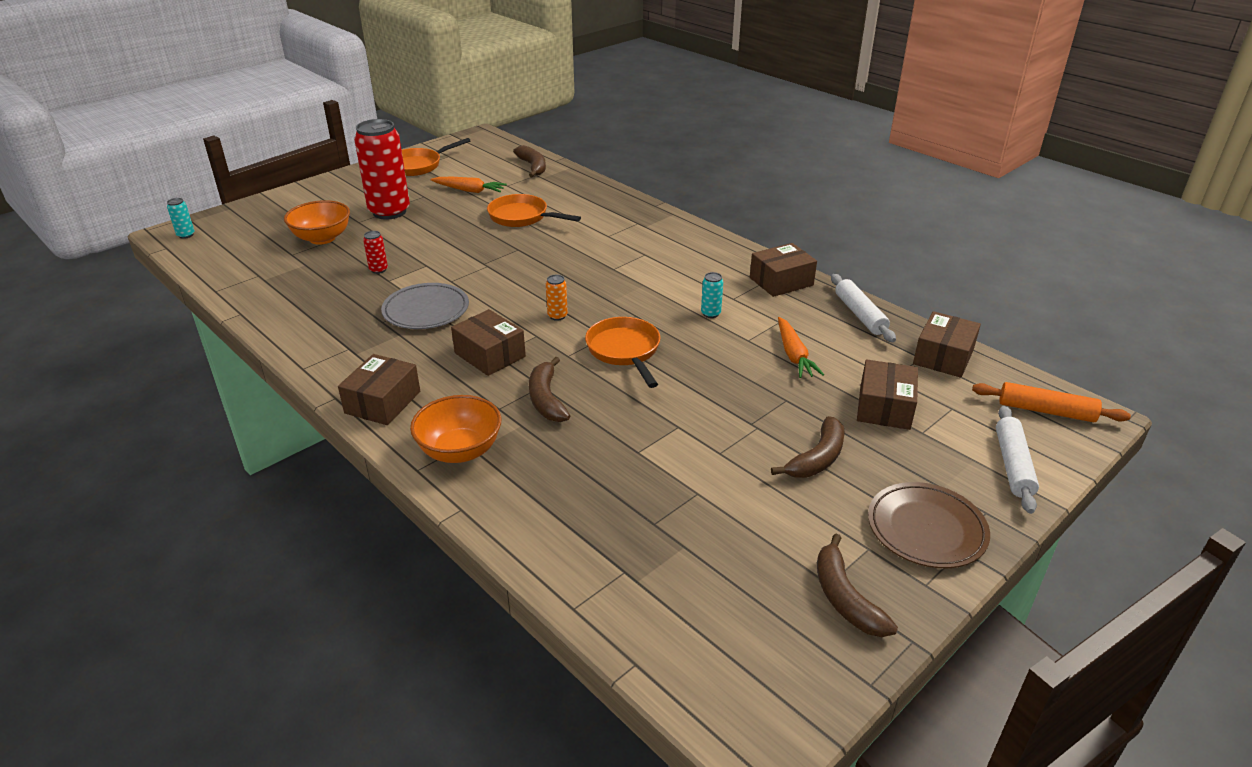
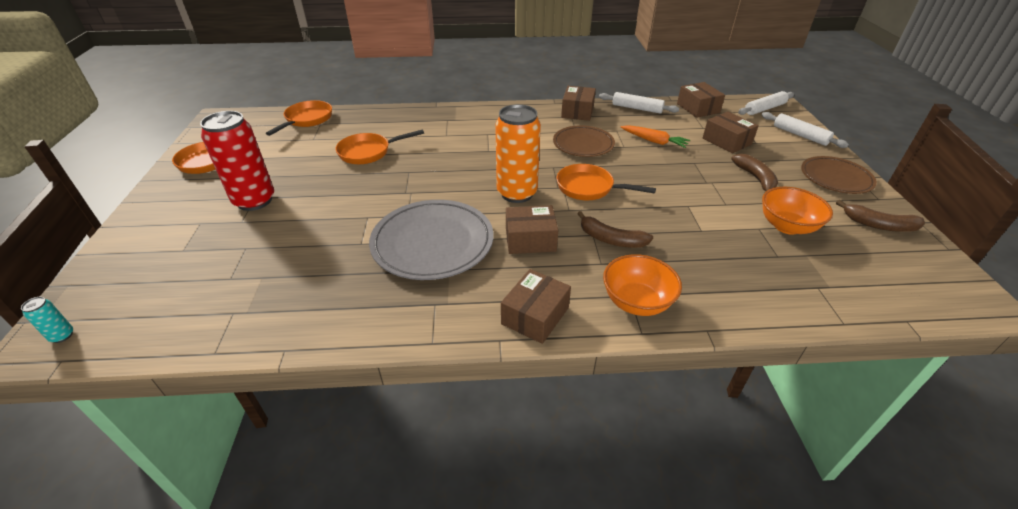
camera: 50 degrees left, 5 degrees up
(322, 238) = (234, 251): orange bowl -> orange bowl (787, 226)
(378, 270) = (337, 242): red can -> none
(382, 402) = (535, 316): brown box -> brown box turned 60 degrees clockwise
(426, 310) = (432, 243): grey plate -> grey plate, size x1.54
(469, 190) = (291, 155): orange carrot -> none
(533, 167) = (307, 120): brown banana -> orange pan
(557, 316) = (517, 193): orange can -> orange can, size x2.50
(710, 313) = (583, 144): turquoise can -> brown plate
(1046, 411) = (764, 109): orange rolling pin -> white rolling pin

